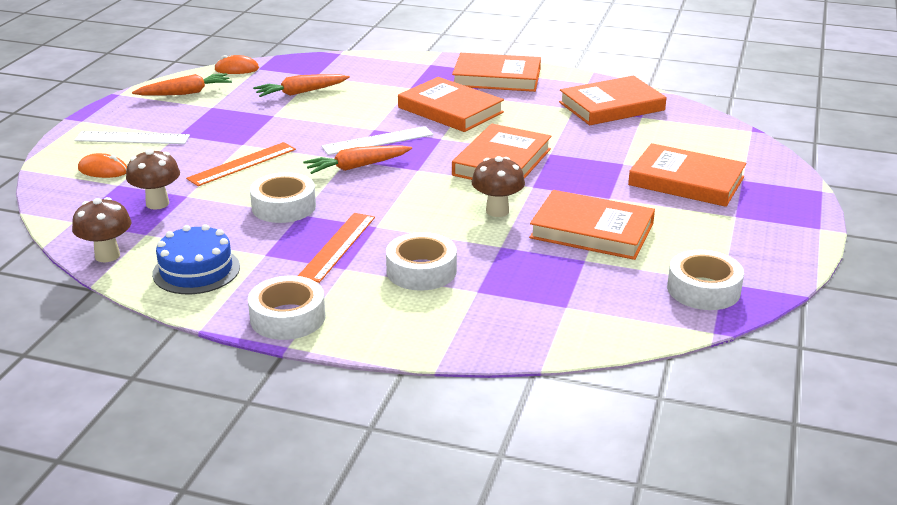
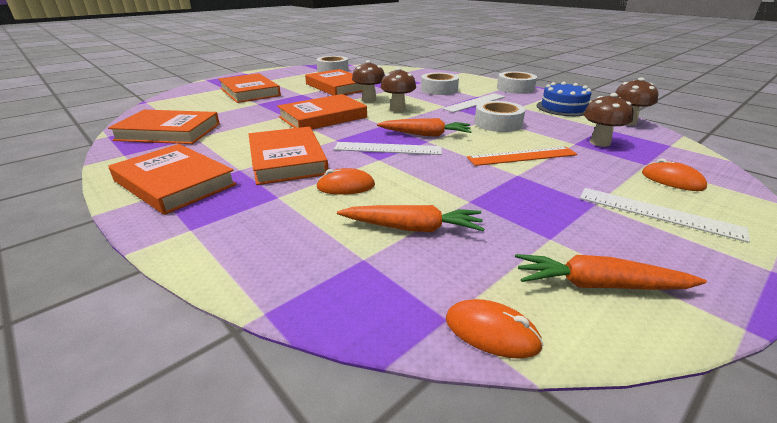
camera: 150 degrees left, 0 degrees up
(337, 246) = (475, 103): orange ruler -> white ruler
(372, 103) = (346, 186): none -> orange mouse
(433, 201) = (398, 109): none -> brown mushroom

